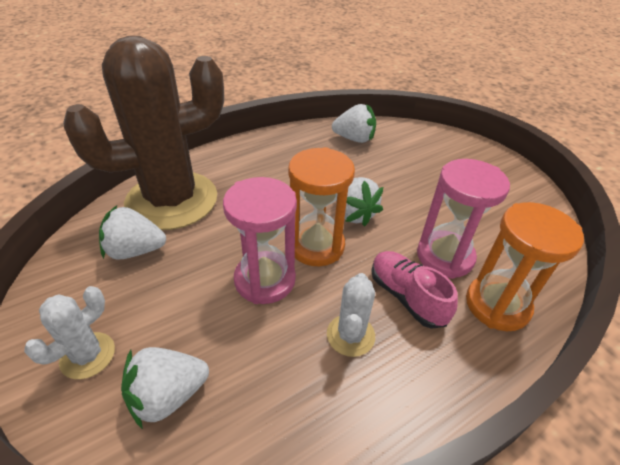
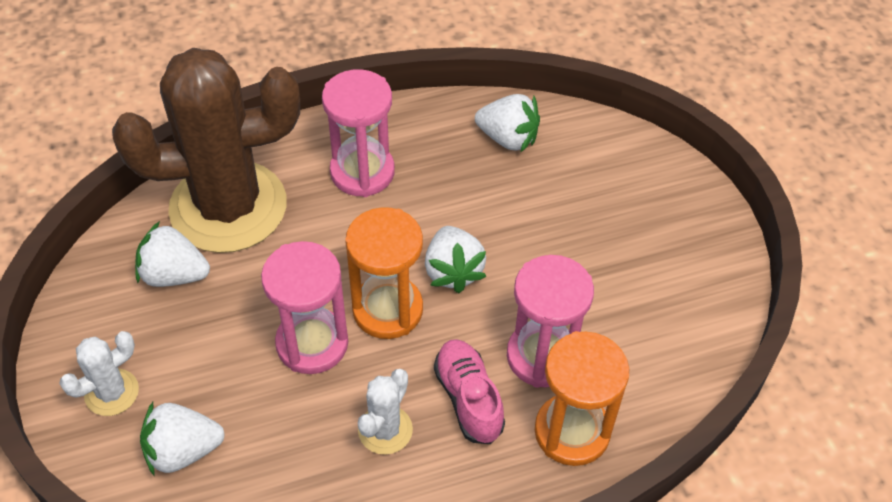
camera: 15 degrees right, 10 degrees up
(265, 167) = (362, 172): none -> pink hourglass

